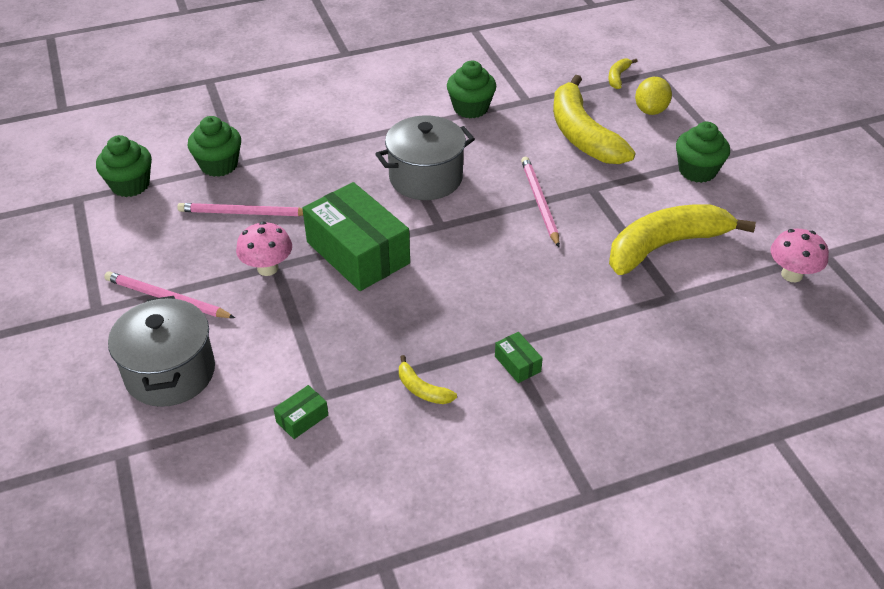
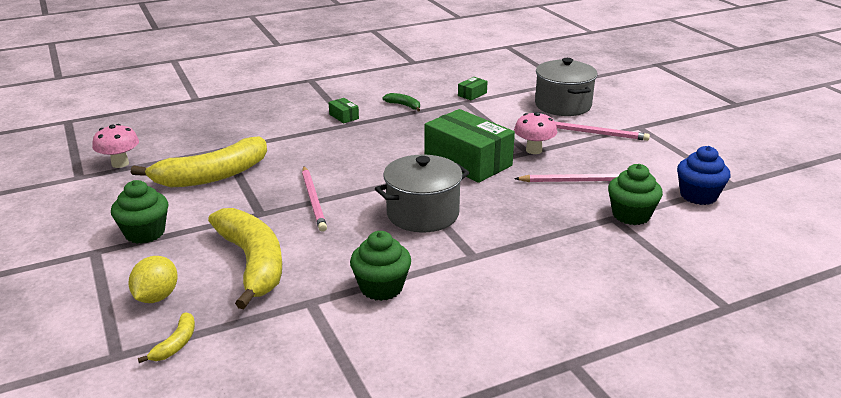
camera: 175 degrees right, 15 degrees down
(130, 185) = (698, 196): green cupcake -> blue cupcake
(422, 389) = (404, 105): yellow banana -> green banana

